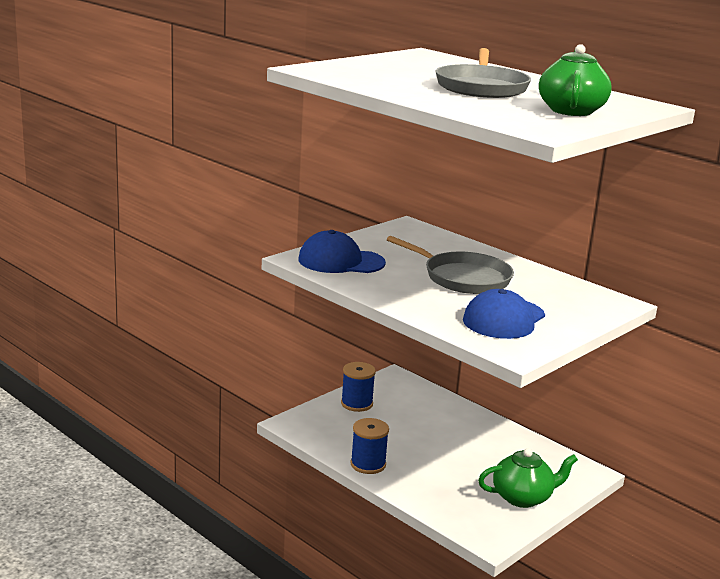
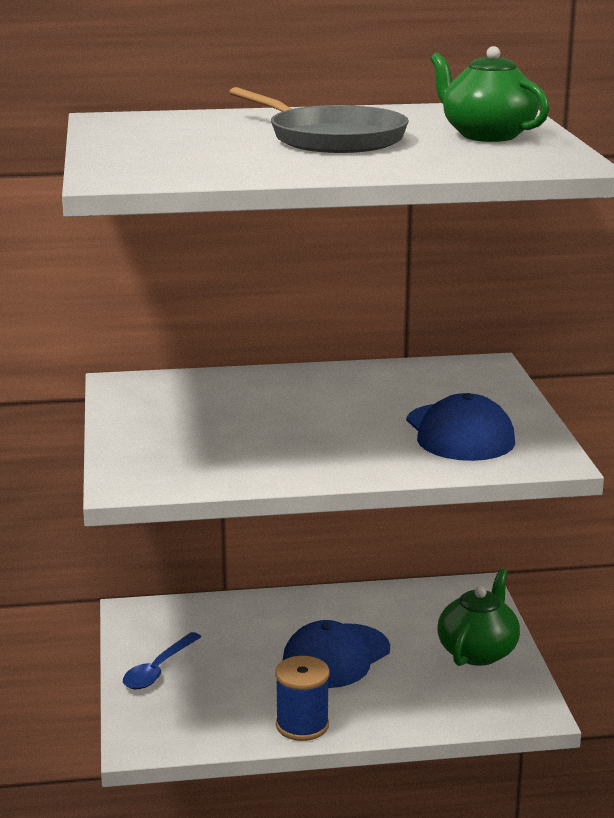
camera: 50 degrees left, 0 degrees up
(341, 261) = (175, 461): blue cap -> blue cap (336, 656)
(356, 404) = (158, 670): blue spool -> blue spoon
(463, 278) = (323, 412): grey pan -> none

